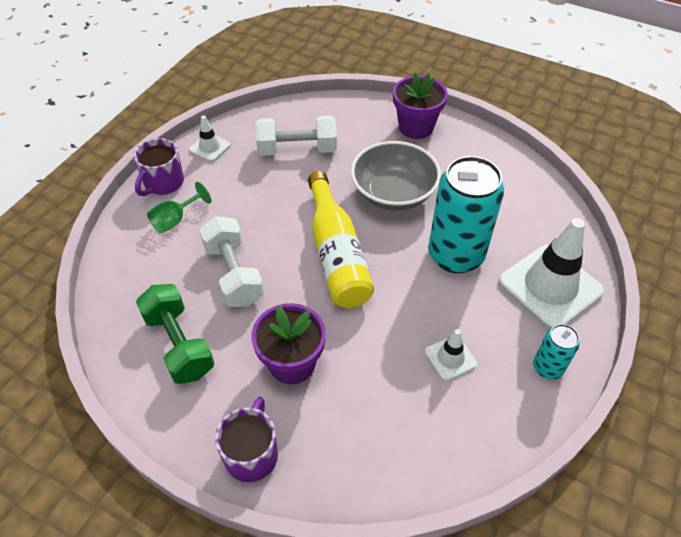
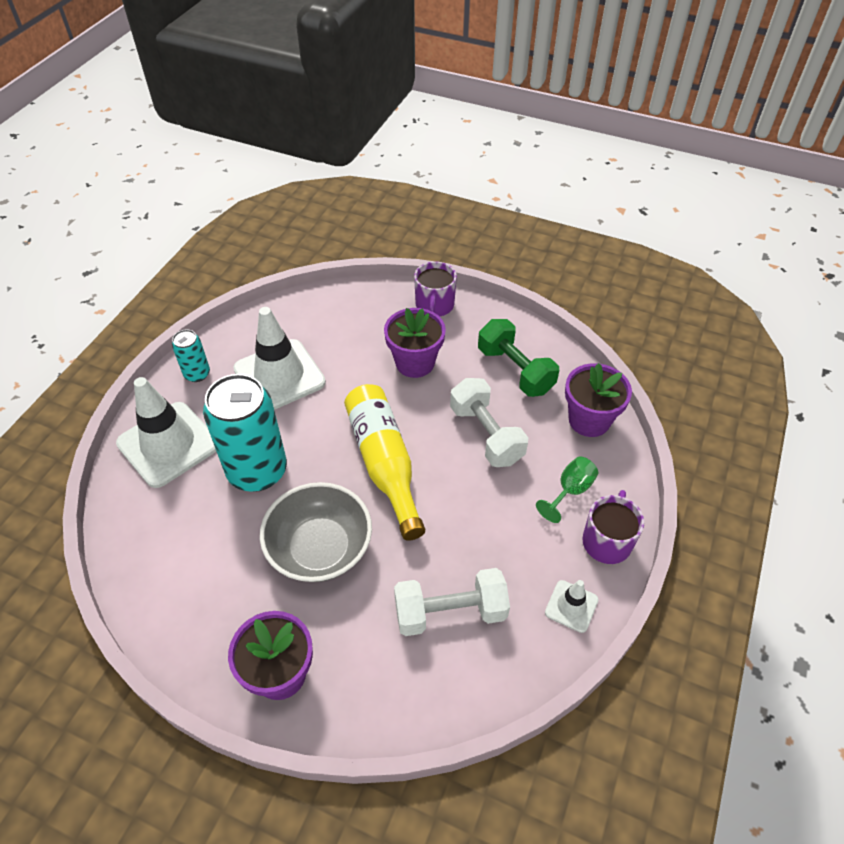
camera: 175 degrees right, 0 degrees up
(126, 281) = (589, 420): none -> purple flower pot
(450, 358) = (279, 376): white traffic cone -> white traffic cone, size x2.09

